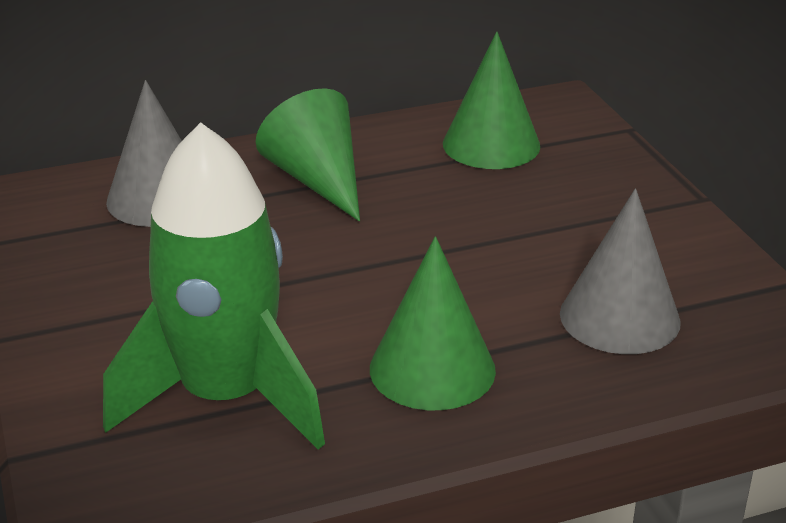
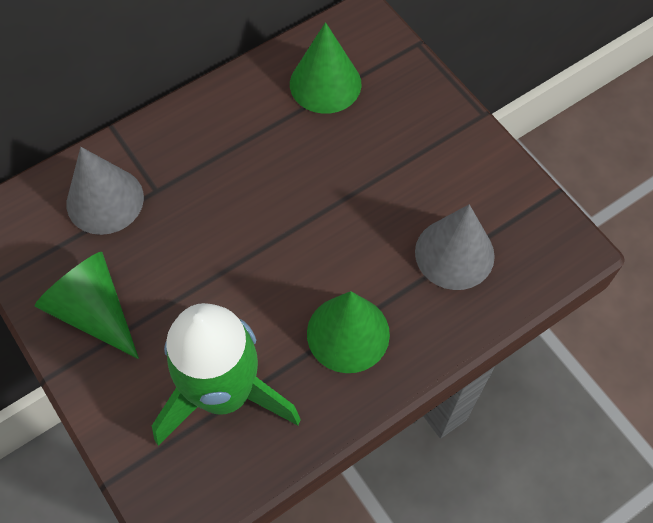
camera: 15 degrees left, 30 degrees up
(318, 180) = (213, 153): green cone -> green cone (94, 311)

